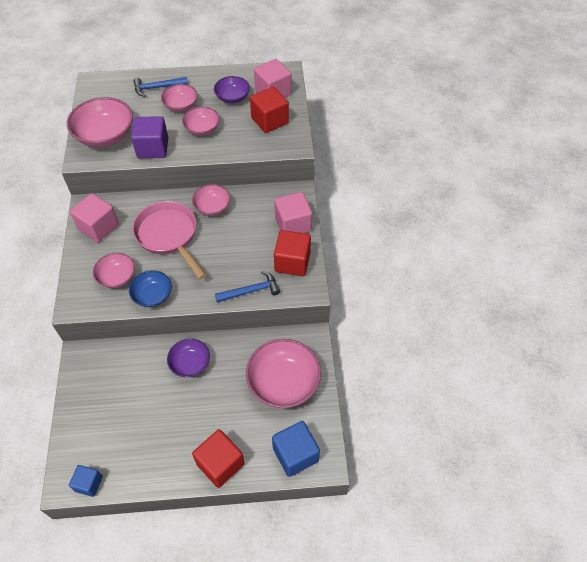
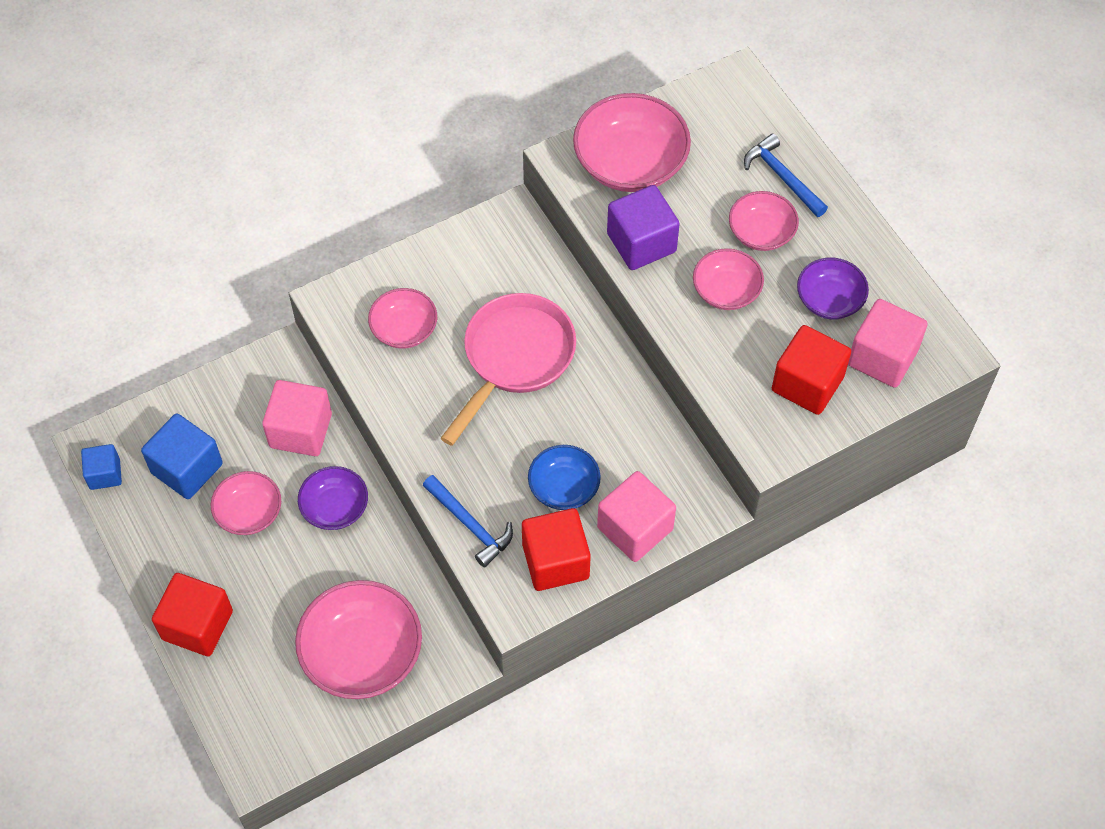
camera: 65 degrees right, 5 degrees up
(98, 227) = (481, 255): pink cube -> pink cube (300, 430)
(152, 295) = (396, 393): blue bowl -> blue bowl (564, 487)
(212, 207) = (605, 390): pink bowl -> pink bowl (249, 512)
(295, 454) = (253, 721): blue cube -> blue cube (187, 468)

